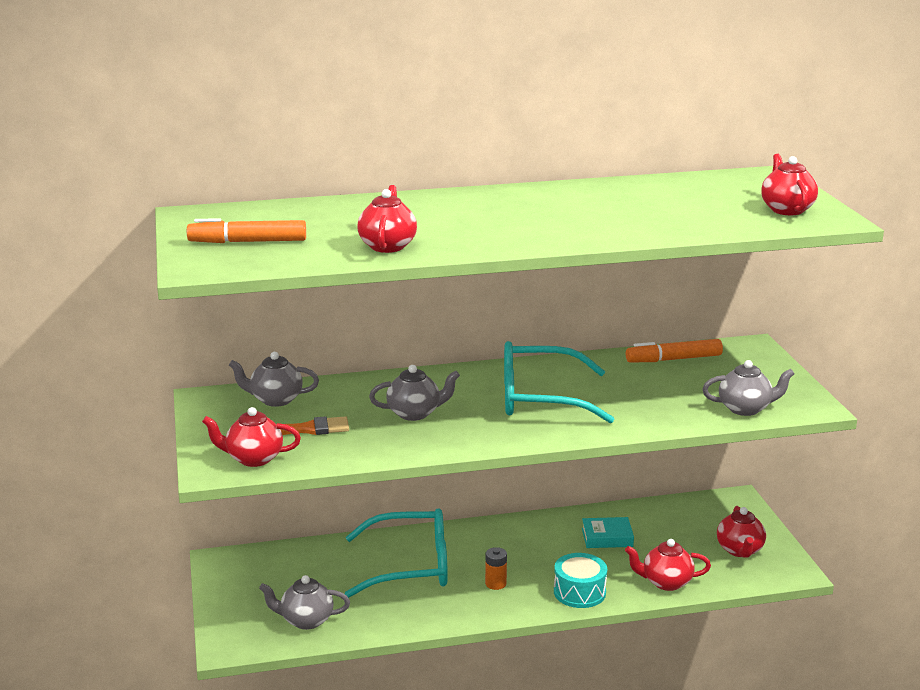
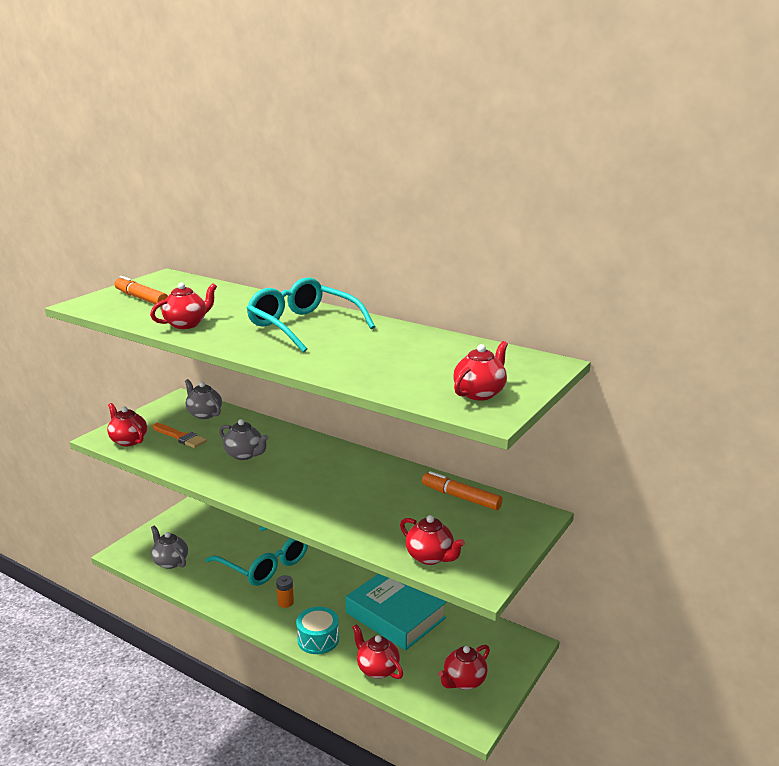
camera: 45 degrees right, 0 degrees up
(540, 398) = (324, 480): turquoise glasses -> turquoise glasses (303, 326)
(607, 537) = (395, 615): turquoise book -> turquoise book, size x2.09
(745, 409) = (430, 557): grey teapot -> red teapot

